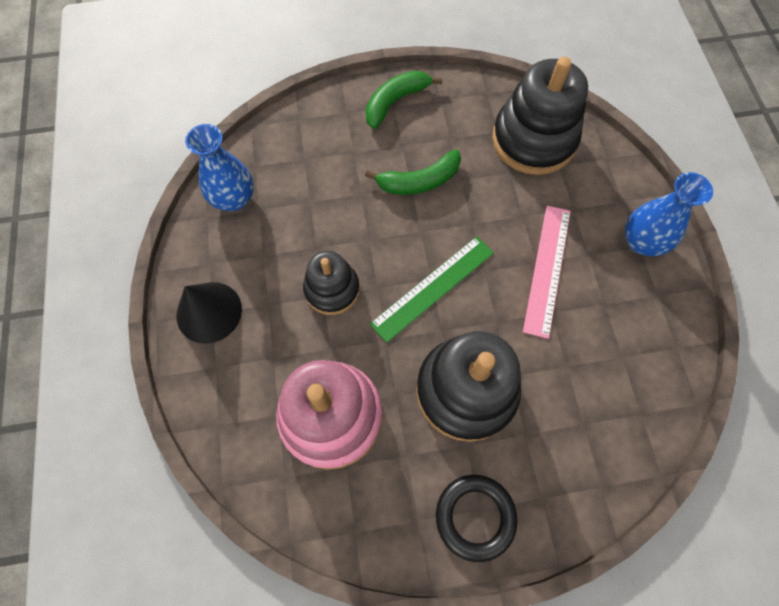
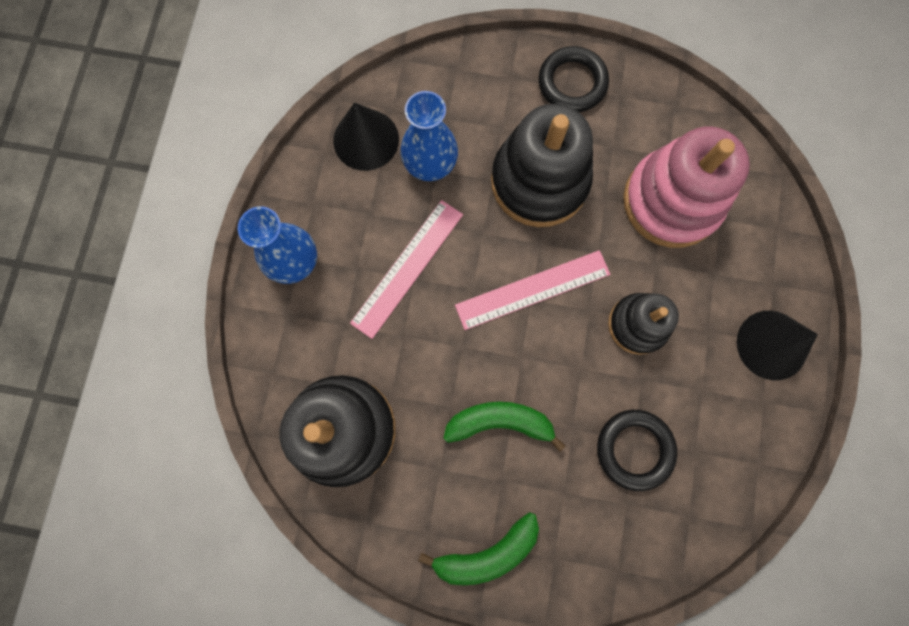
camera: 160 degrees left, 10 degrees up
(234, 199) = (722, 477): blue vase -> blue vase (430, 165)
(308, 196) = (634, 449): none -> black ring
(432, 287) = (532, 290): green ruler -> pink ruler
(648, 373) = (366, 139): none -> black cone

